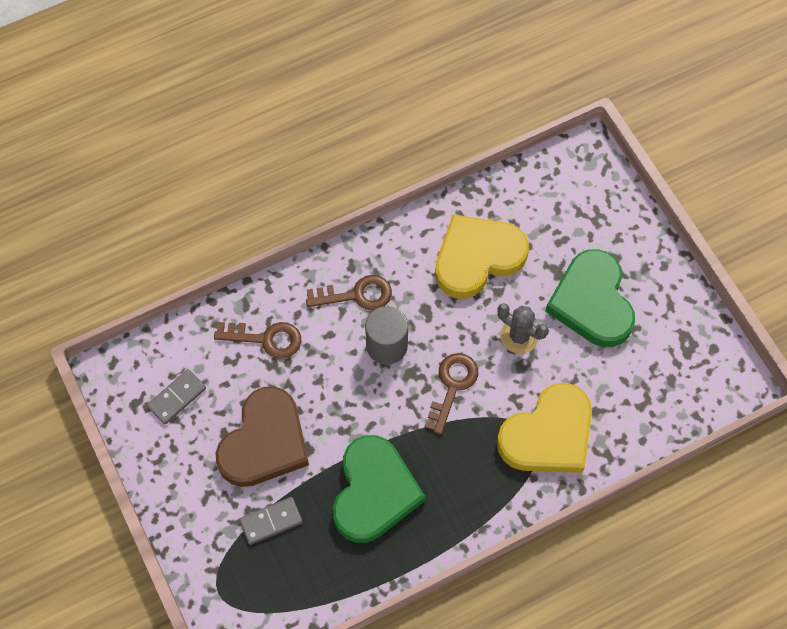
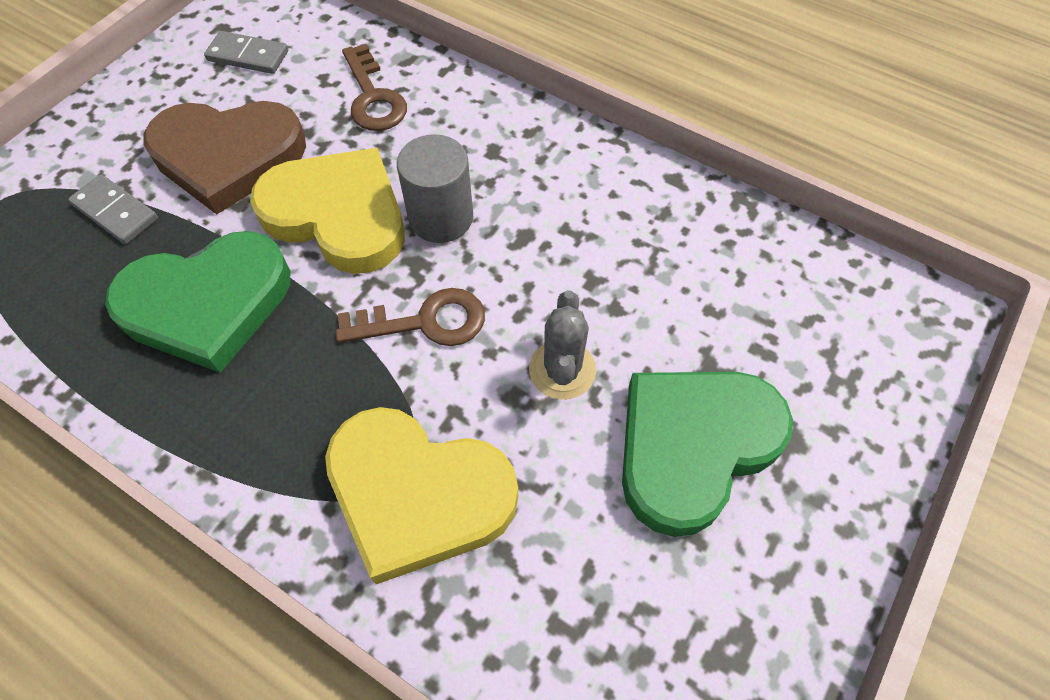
camera: 60 degrees right, 5 degrees down
(356, 295) = (493, 154): brown key -> none
(477, 257) = (649, 258): yellow heart -> yellow heart (338, 215)

